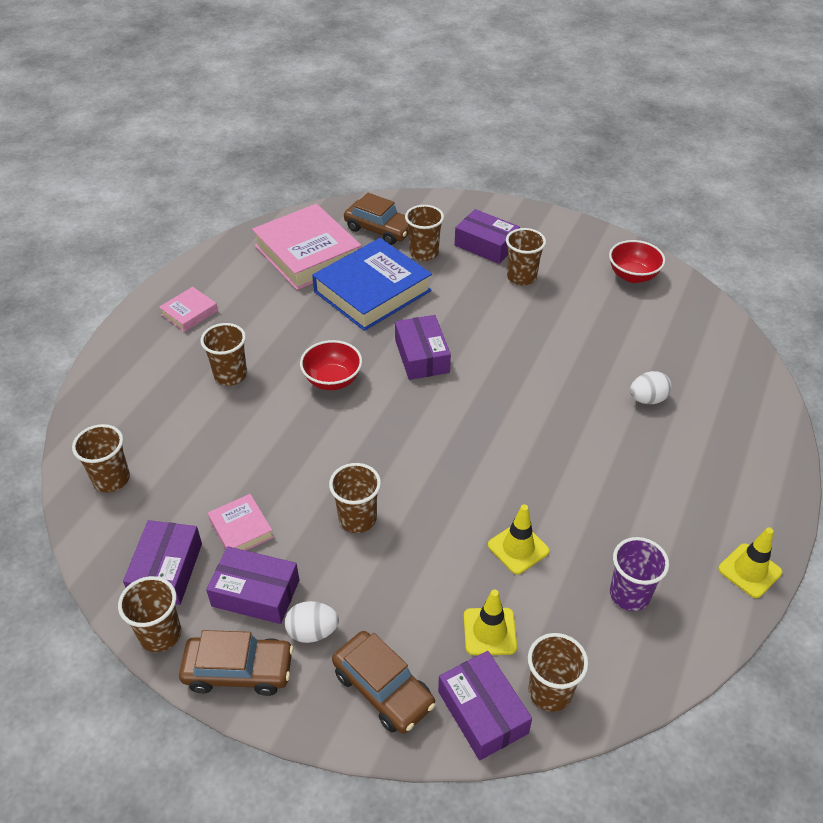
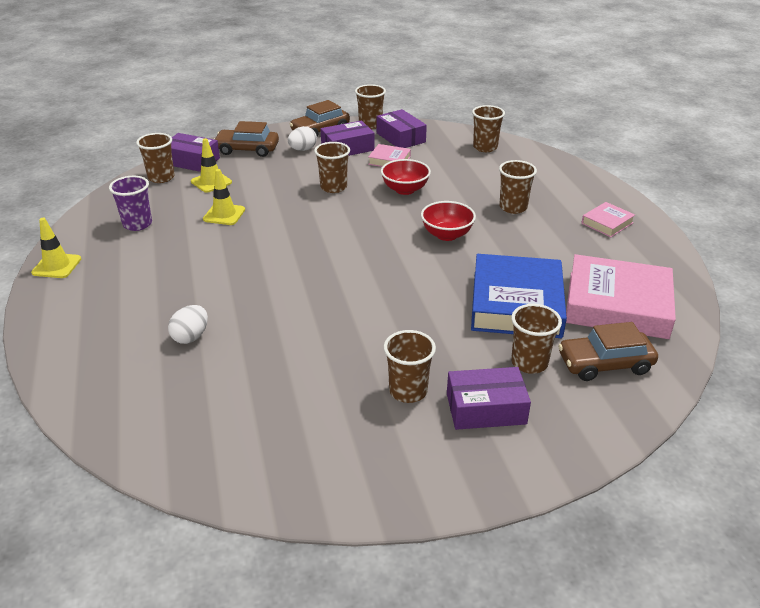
camera: 140 degrees right, 10 degrees down
(189, 313) = (607, 223): pink book -> pink book turned 45 degrees clockwise
(422, 356) = (408, 278): purple box -> none
(632, 276) = (292, 464): red bowl -> red bowl (405, 190)

